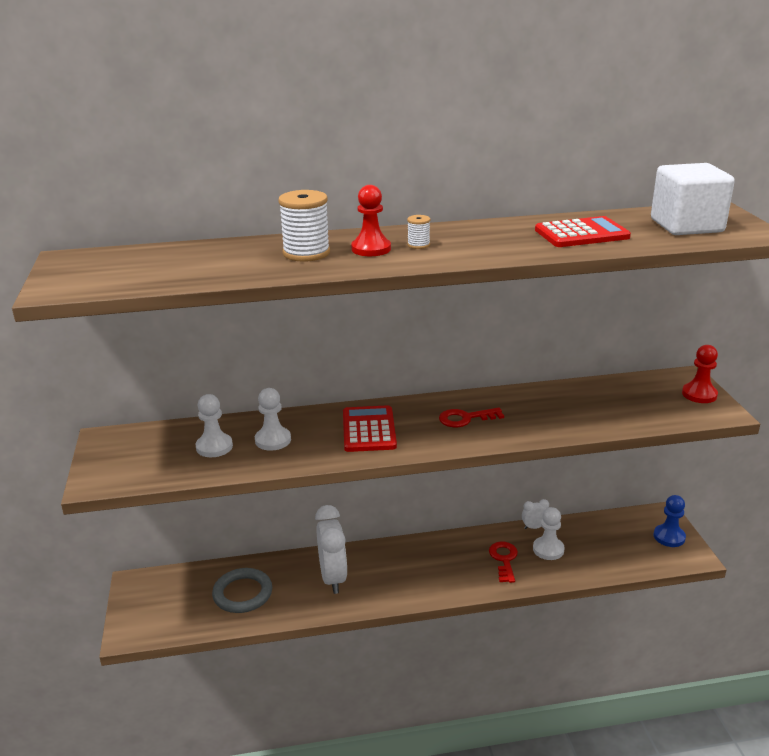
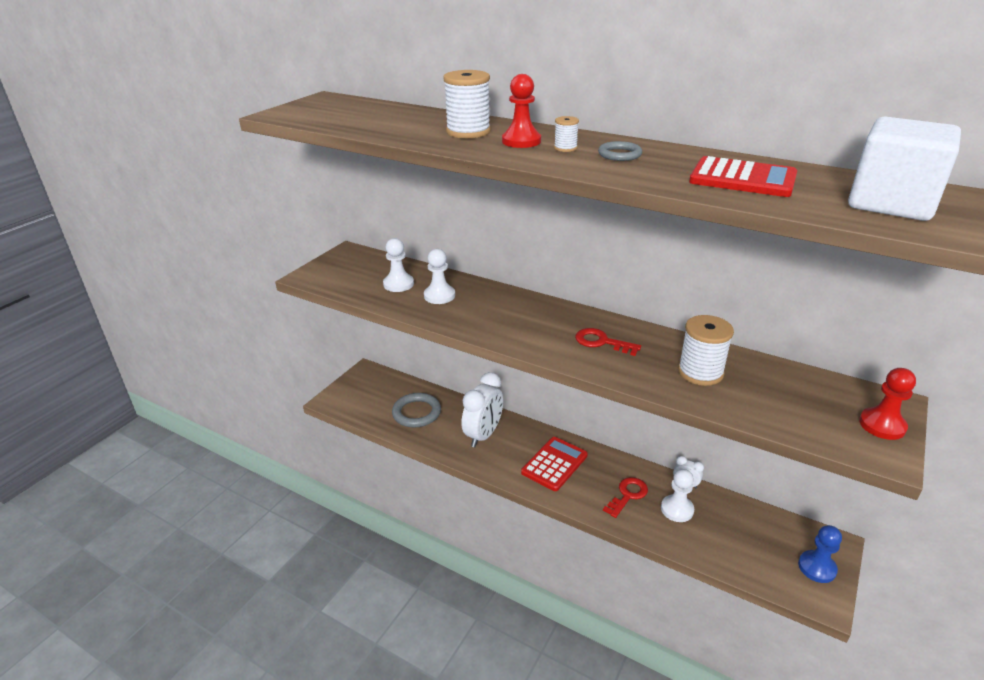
camera: 40 degrees right, 5 degrees up
(369, 430) = (514, 317): red calculator -> red calculator (554, 464)
(468, 239) = (619, 154): none -> grey ring
(560, 409) = (700, 372): none -> white spool

